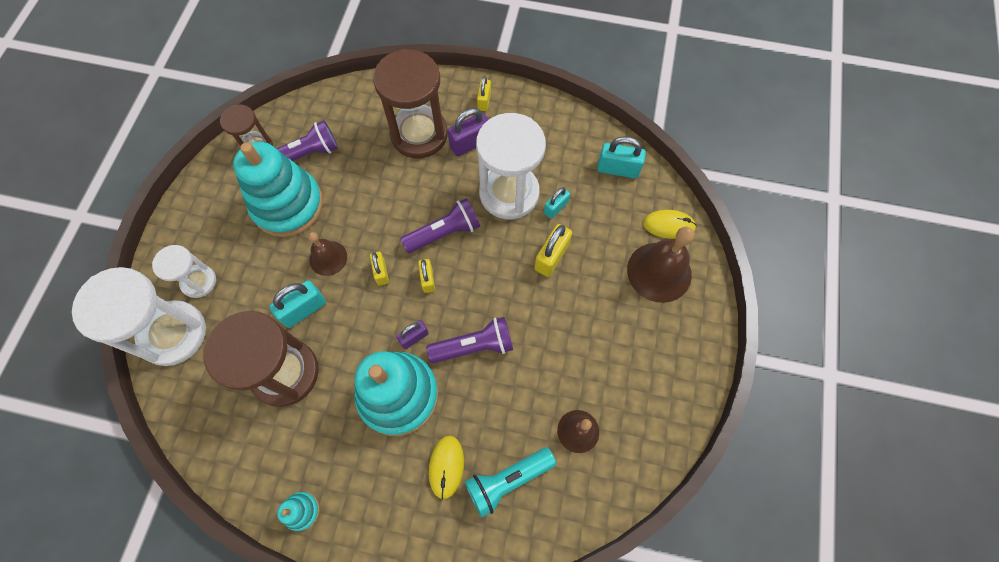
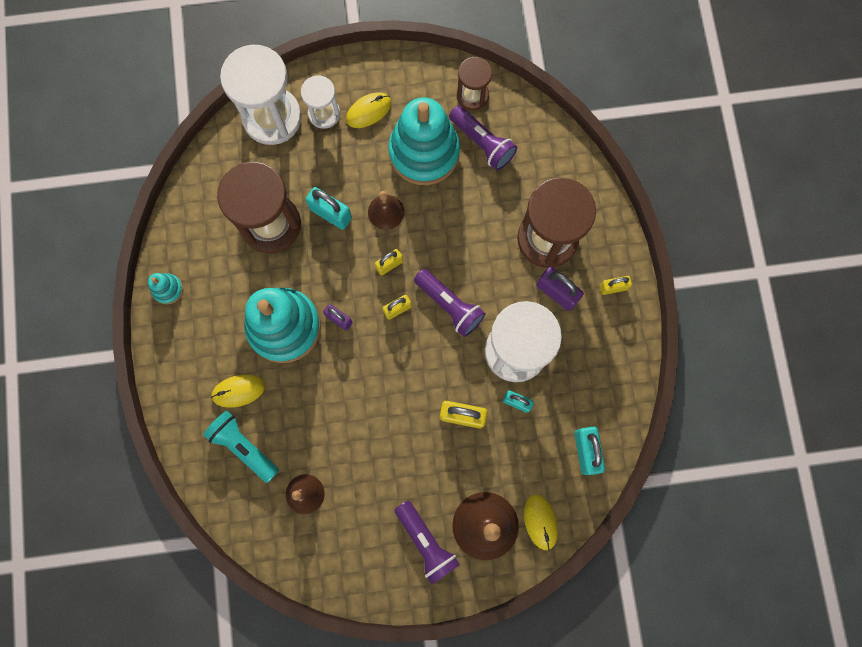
camera: 70 degrees right, 10 degrees up
(220, 240) = (368, 111): none -> yellow mouse
(474, 346) = (349, 375): purple flashlight -> purple flashlight (426, 542)

